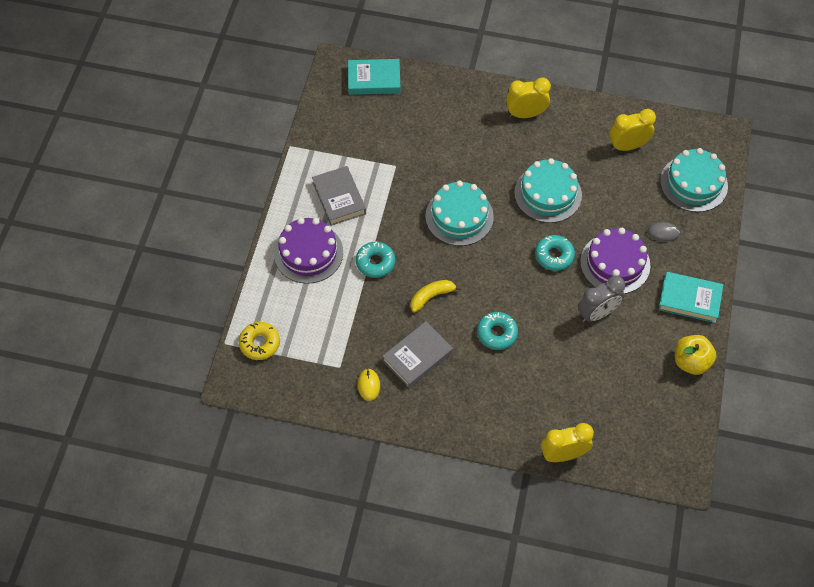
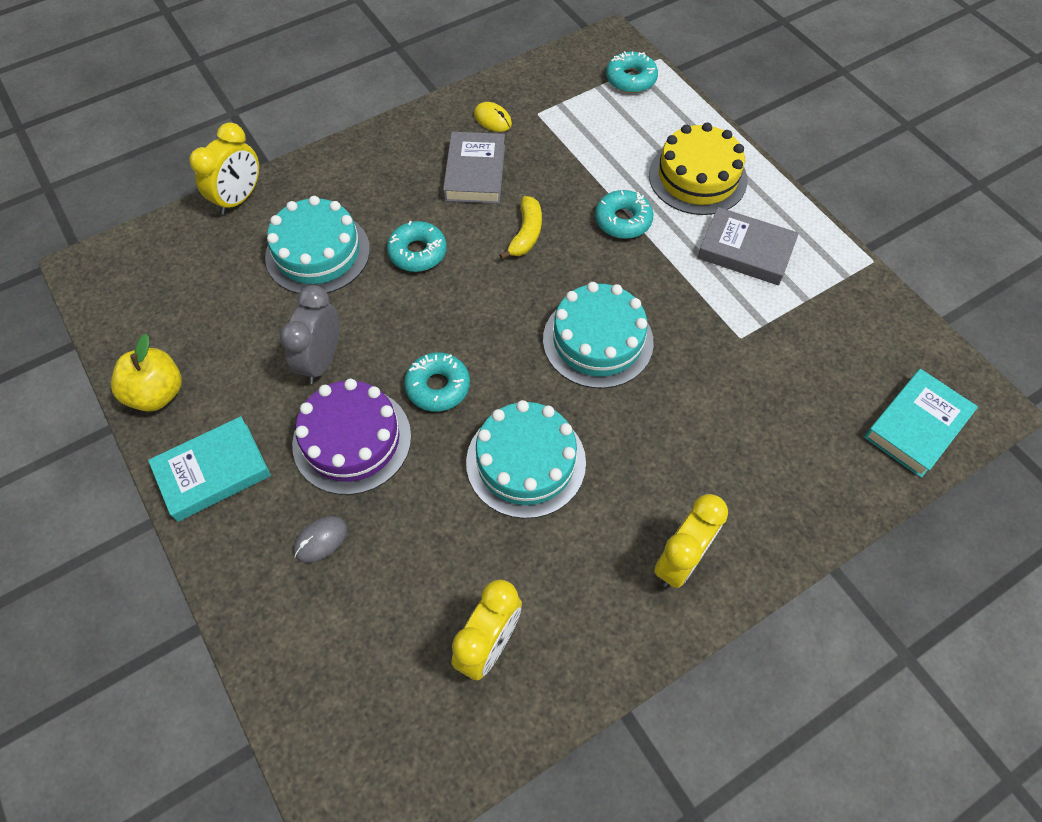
camera: 135 degrees right, 0 degrees up
(260, 343) = (631, 79): yellow donut -> turquoise donut
(308, 253) = (697, 177): purple cake -> yellow cake
(693, 183) = (335, 668): turquoise cake -> turquoise cake (318, 253)

